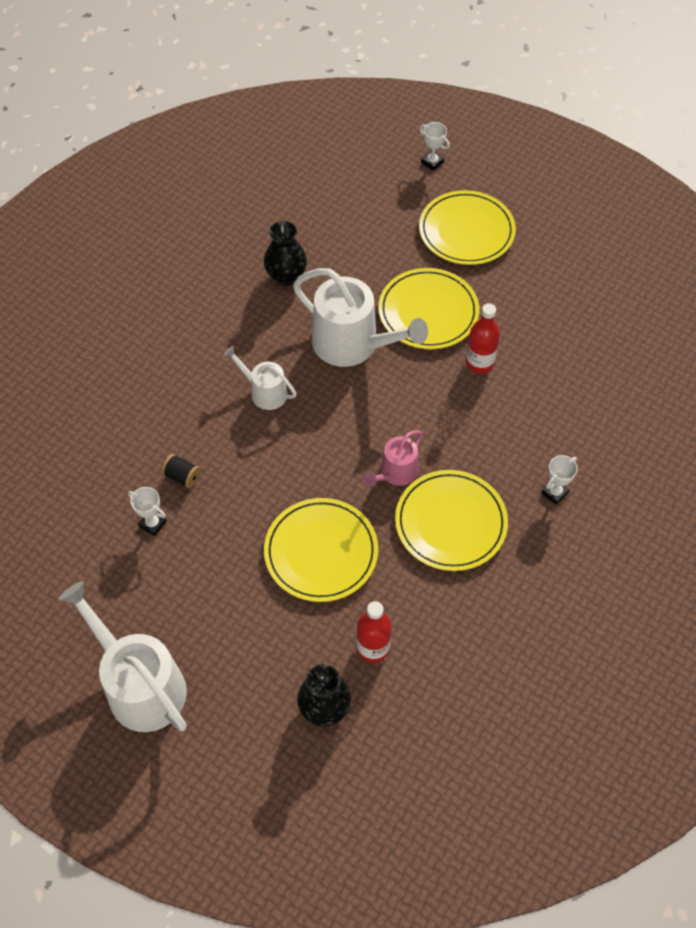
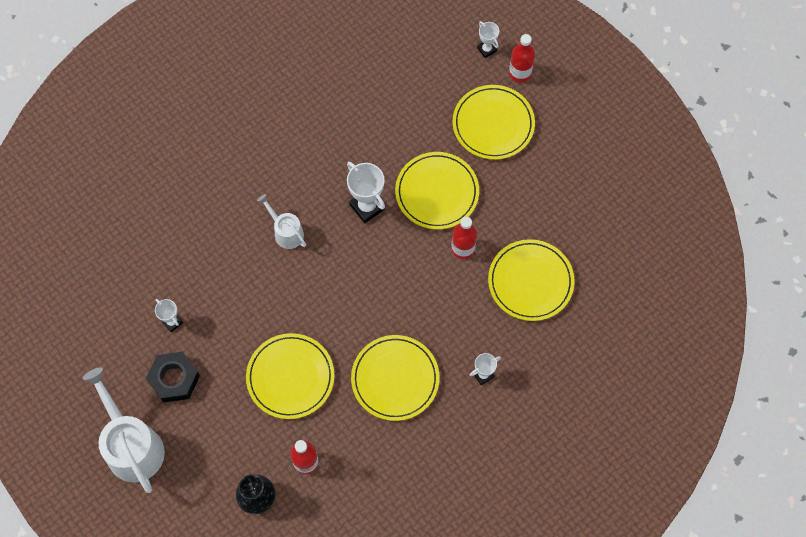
camera: 15 degrees right, 10 degrees up
(173, 590) = (174, 379): none -> black nut
(182, 477) = (204, 289): black spool -> none
(286, 276) = (332, 131): black vase -> none
(352, 344) = (367, 207): white watering can -> white trophy
(395, 473) = (366, 327): pink watering can -> none
(477, 177) = (520, 73): none -> red bottle
(570, 379) = (530, 281): none -> yellow plate

